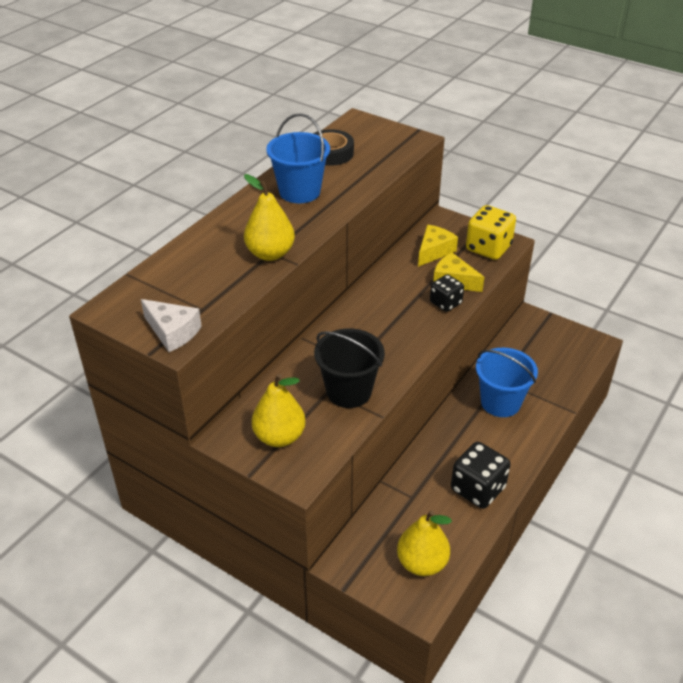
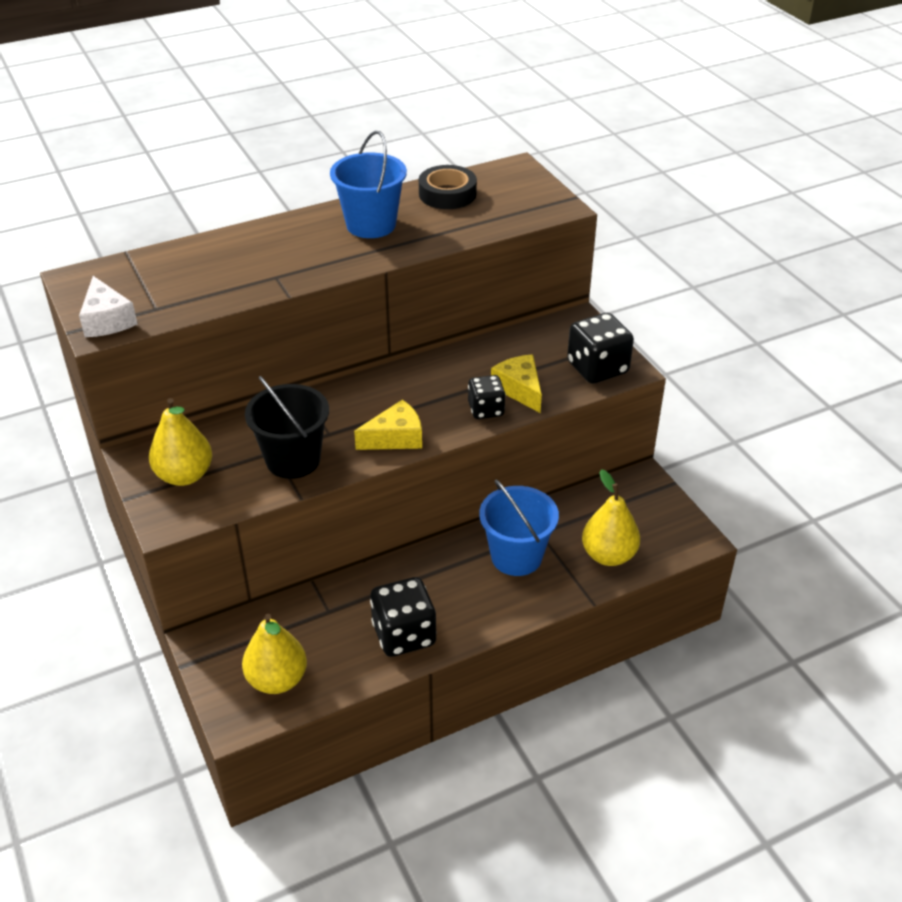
camera: 30 degrees right, 0 degrees up
(270, 254) = (274, 277): yellow pear -> yellow pear (608, 555)
(434, 251) = (530, 350): yellow cheese -> yellow cheese (395, 438)
(488, 248) = (597, 368): yellow dice -> black dice

